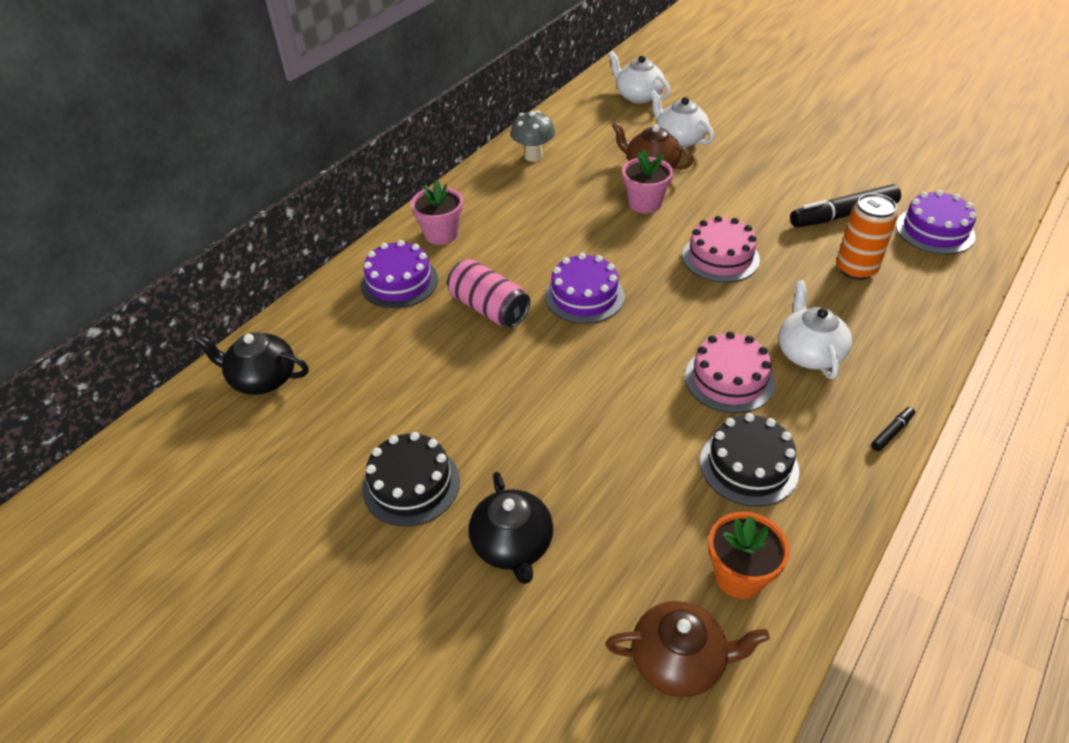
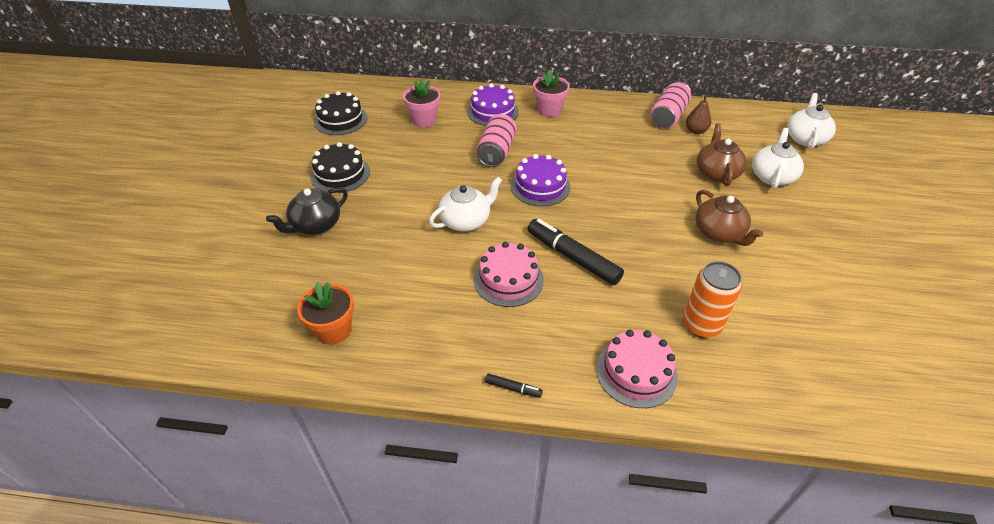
camera: 60 degrees right, 0 degrees up
(262, 379) = (386, 99): black teapot -> none
(533, 156) = (668, 116): grey mushroom -> pink can
(573, 150) = (695, 131): none -> brown pear
(645, 203) = (668, 183): pink flower pot -> pink flower pot (424, 120)
(679, 661) = (261, 318): brown teapot -> brown teapot (719, 233)
(720, 257) = (641, 239): pink cake -> pink cake (636, 372)
(749, 466) = (430, 311): black cake -> black cake (340, 120)
(809, 353) = (569, 317): white teapot -> white teapot (466, 221)
(843, 215) = (772, 300): black marker -> black marker (572, 257)
(935, 231) = (816, 373): purple cake -> none

